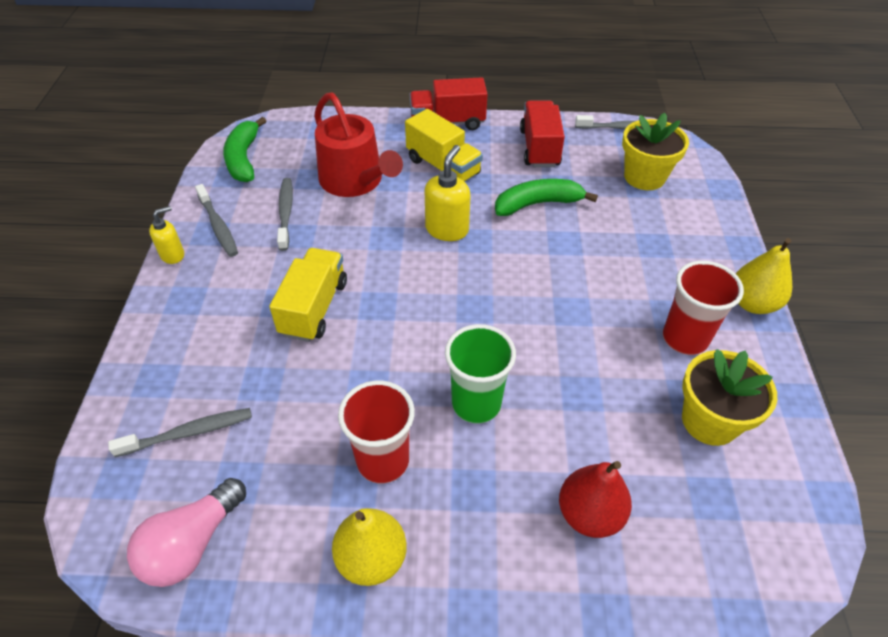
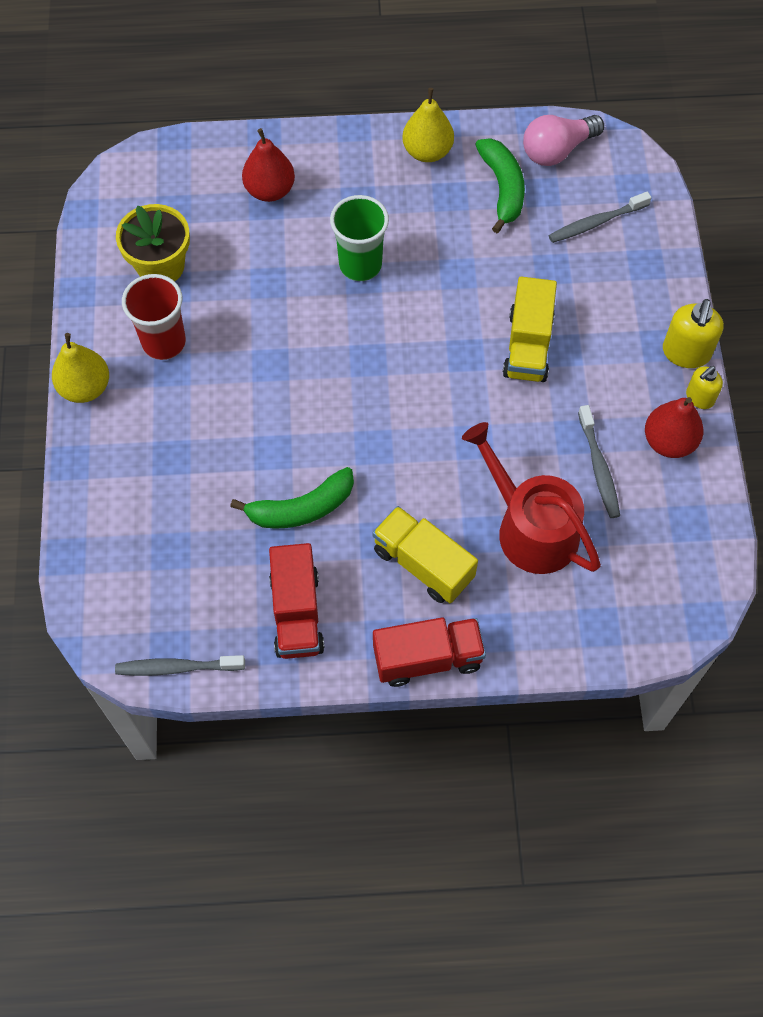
camera: 175 degrees right, 15 degrees up
(192, 544) = (557, 150): pink light bulb -> pink light bulb turned 150 degrees counterclockwise
(218, 226) = (669, 441): grey toothbrush -> red pear
(244, 158) = (685, 556): green banana -> green banana (502, 188)
(383, 461) = (432, 214): red cup -> none
(447, 229) = (407, 459): yellow soap dispenser -> yellow soap dispenser (686, 353)
(644, 177) = (163, 568): yellow flower pot -> none

